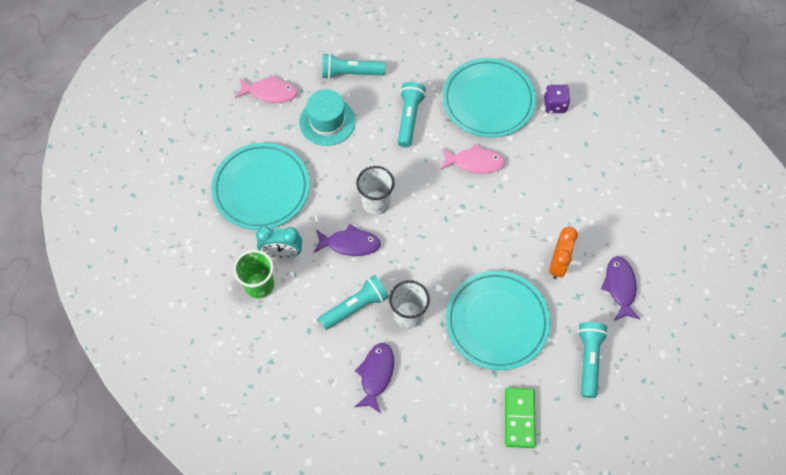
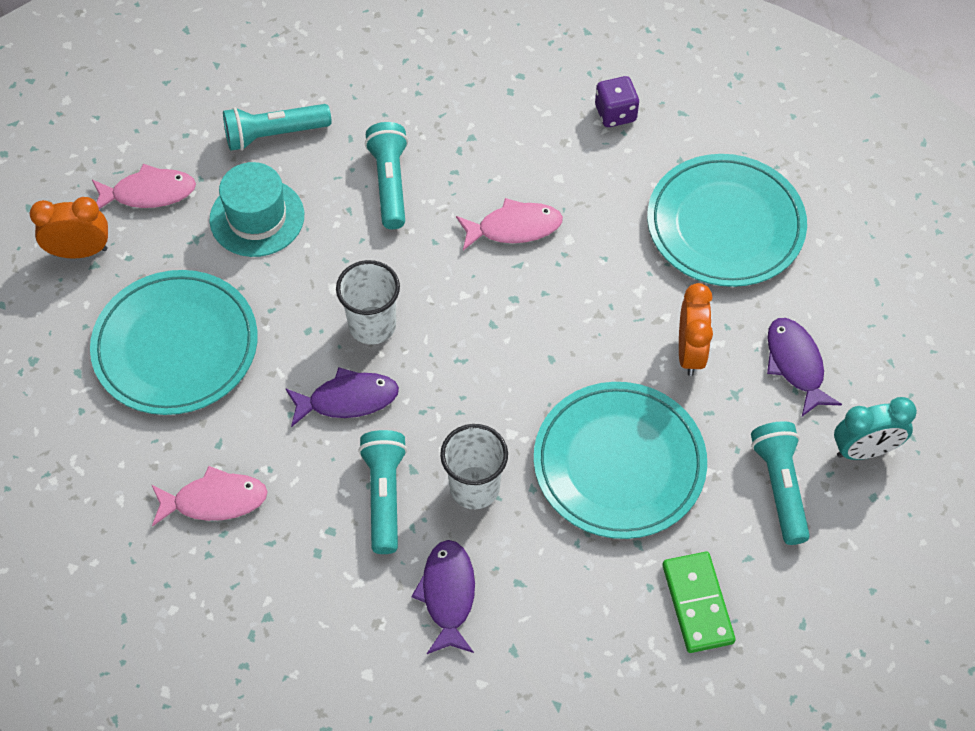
camera: 15 degrees left, 5 degrees down
(222, 119) = (80, 251): none -> orange clock
(259, 285) = (215, 500): green cup -> pink fish
(282, 253) = (239, 441): turquoise clock -> turquoise clock (864, 450)
(355, 307) = (384, 496): turquoise flashlight -> turquoise flashlight turned 45 degrees counterclockwise
(488, 100) = (509, 129): turquoise plate -> turquoise plate (725, 225)

